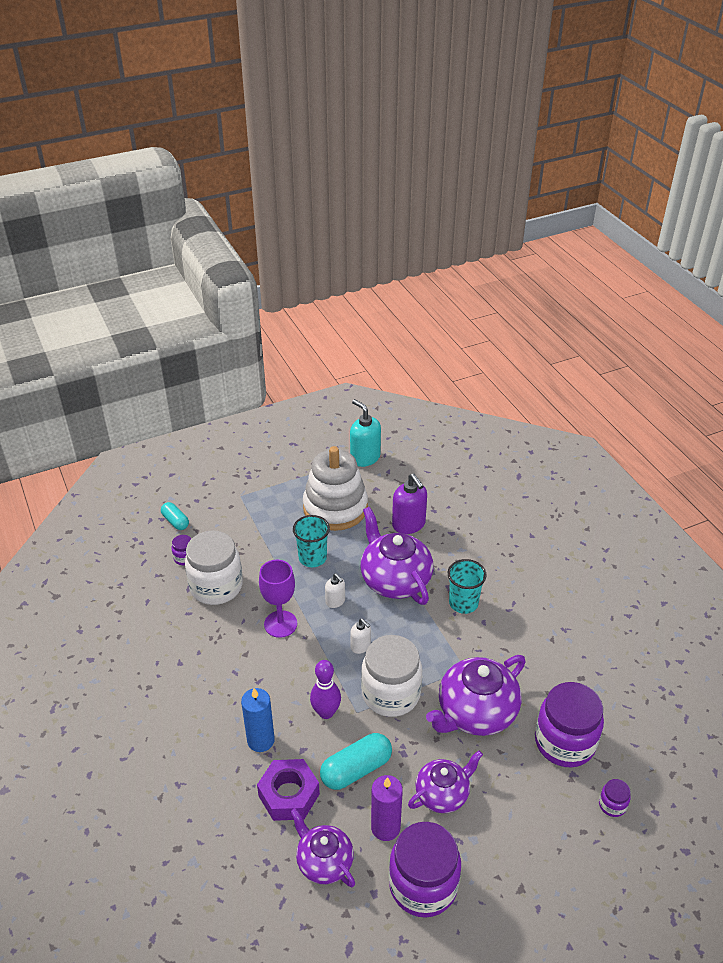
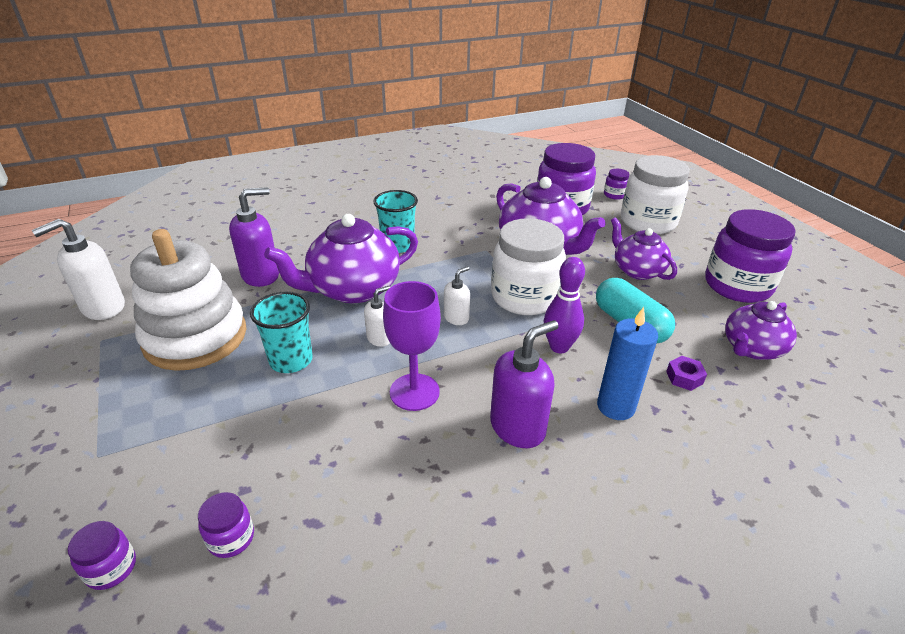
camera: 90 degrees left, 5 degrees down
(175, 521) = (111, 568): turquoise capsule -> purple jar
(216, 586) = (321, 478): white jar -> white jar (648, 222)
(246, 680) = (518, 427): none -> purple soap dispenser
(289, 795) = (684, 377): purple nut -> purple nut, size x0.48
(365, 457) = (103, 307): turquoise soap dispenser -> white soap dispenser
(385, 827) = (690, 306): purple candle -> none

